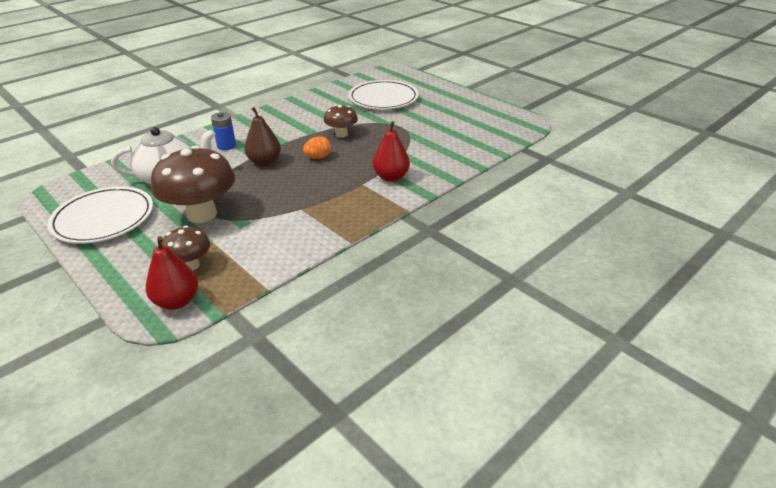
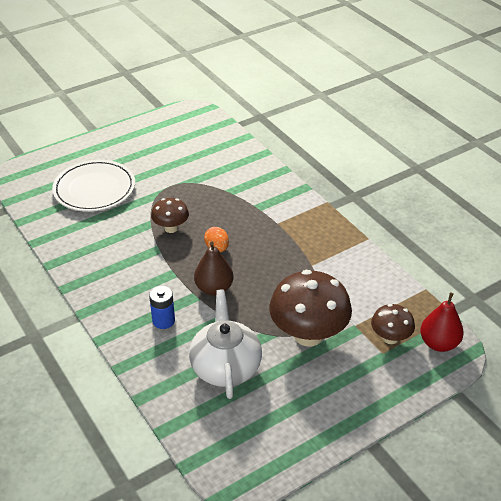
camera: 80 degrees left, 5 degrees up
(103, 219) = (301, 416): white plate -> none
(391, 177) = (270, 204): red pear -> none

